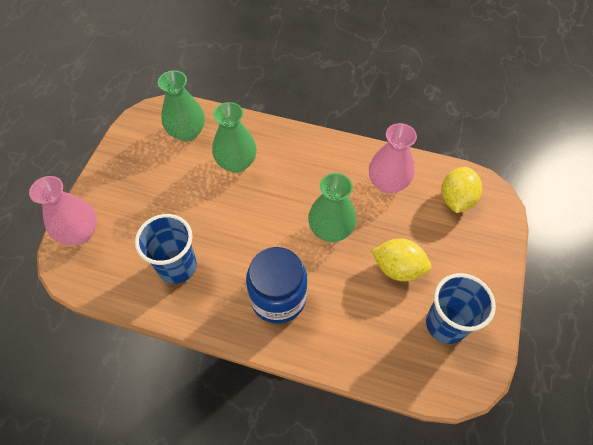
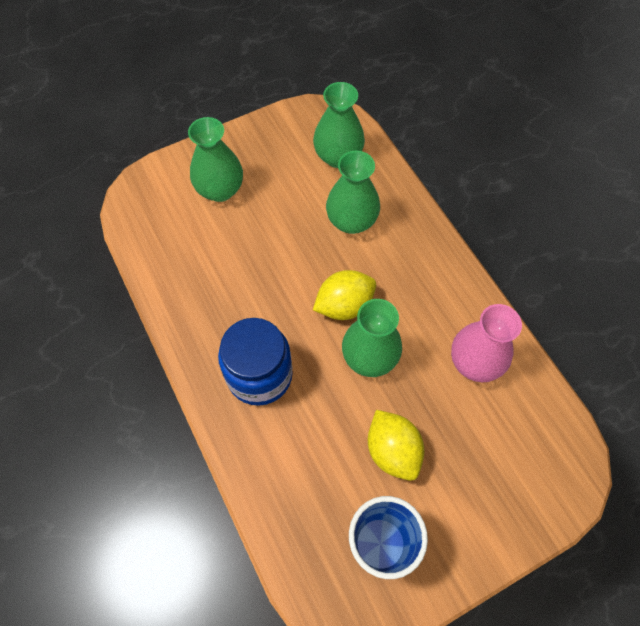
camera: 45 degrees right, 5 degrees up
(80, 232) = (167, 178): pink vase -> none
(128, 210) = (220, 190): none -> green vase
(177, 266) = (209, 273): blue cup -> none
(456, 199) = (528, 441): yellow lemon -> yellow lemon (344, 305)

